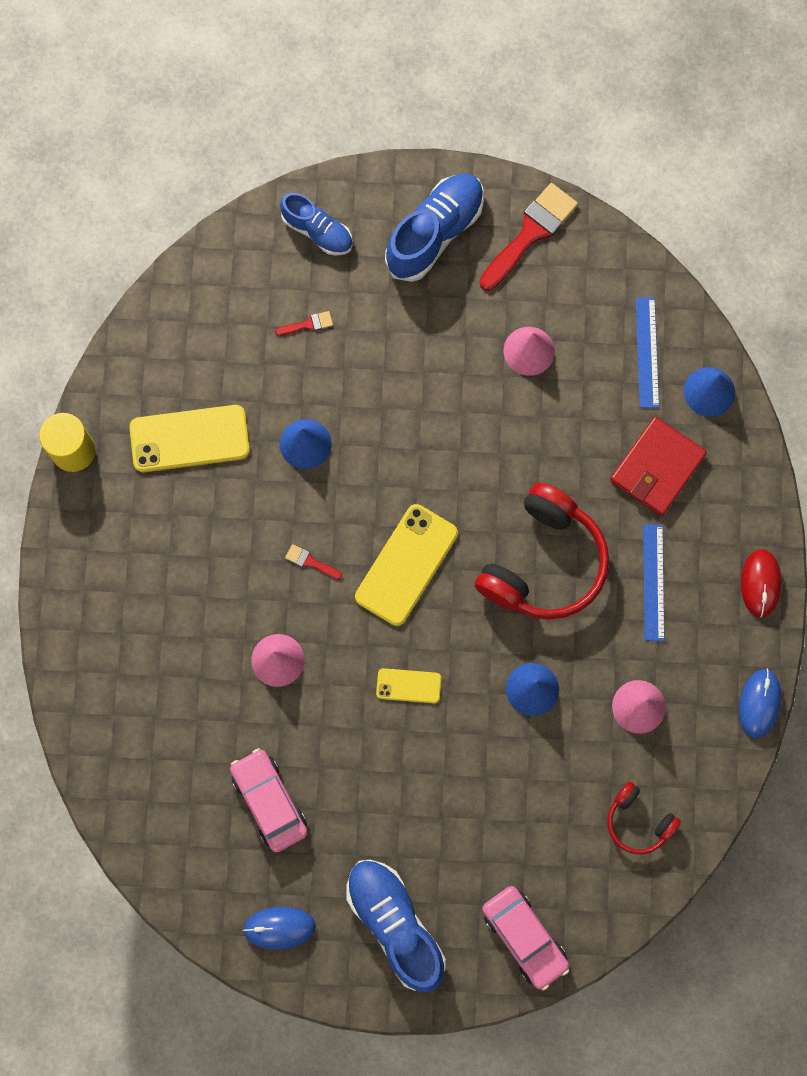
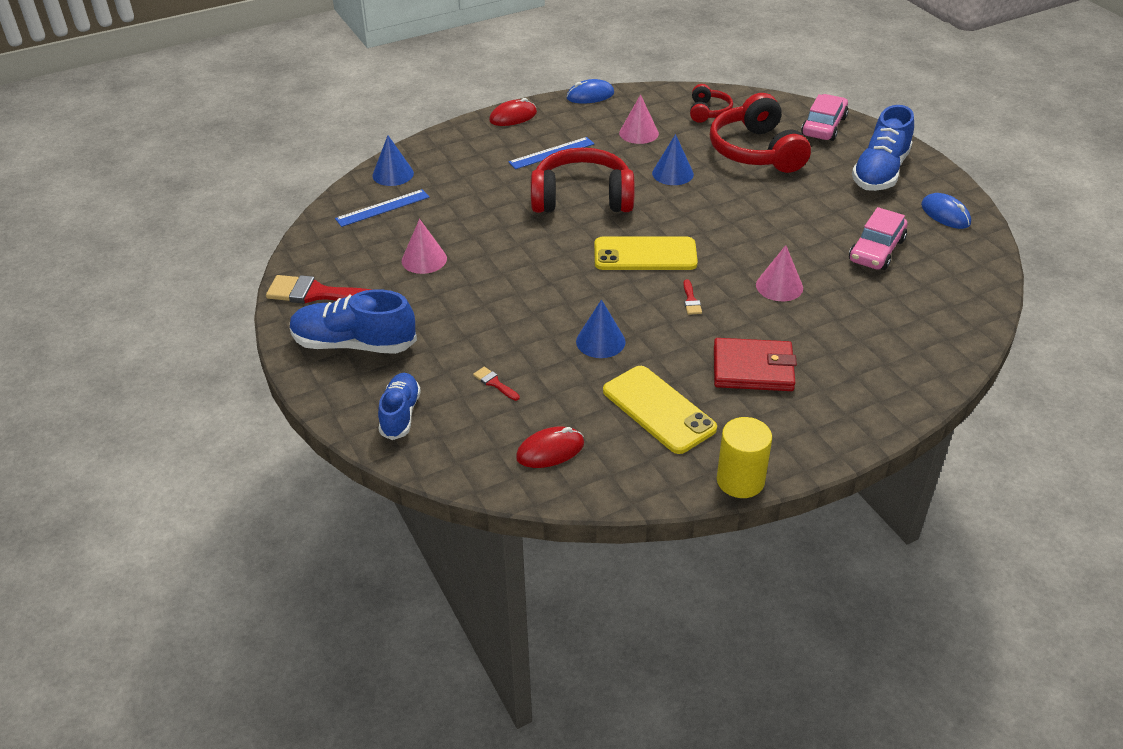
camera: 120 degrees left, 35 degrees down
(200, 325) = (550, 450): none -> red mouse
(408, 685) = (728, 222): yellow phone -> none
(520, 814) = (756, 151): none -> red headphones
(657, 468) = (468, 176): red wallet -> red wallet (753, 369)

